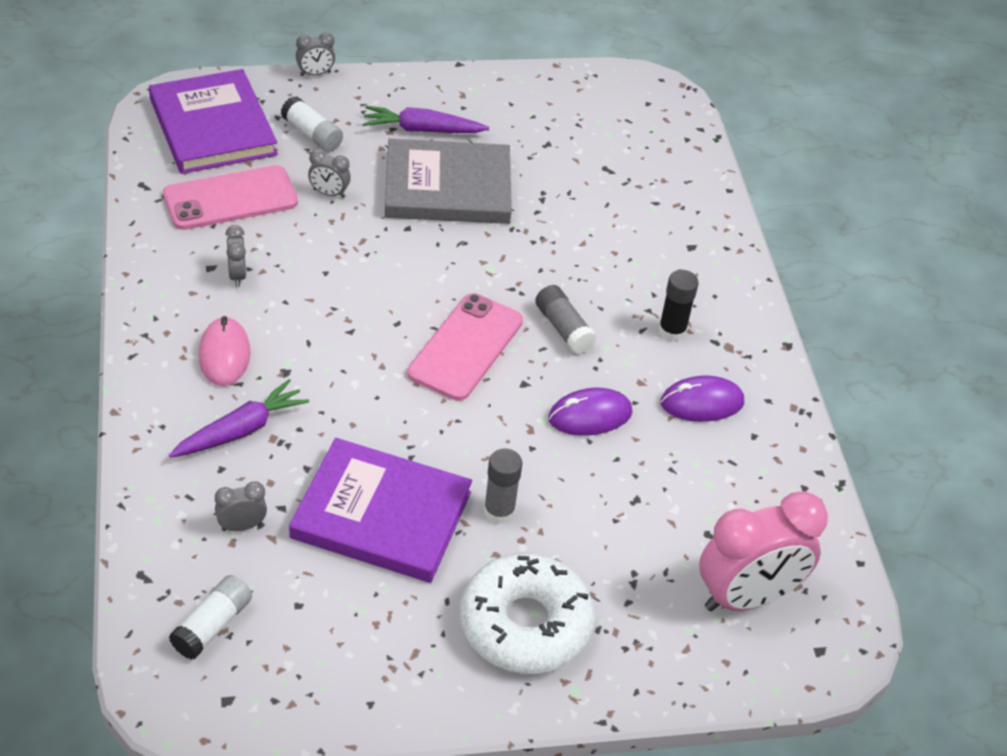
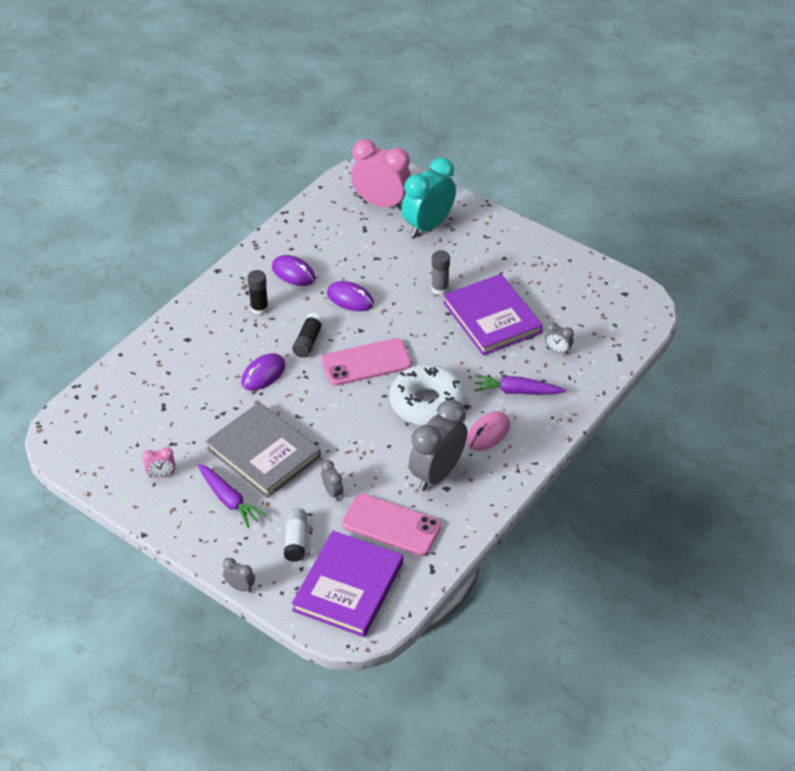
camera: 130 degrees left, 0 degrees up
(212, 625) = (607, 321): white glue stick -> none
(237, 275) = (437, 473): grey clock -> grey clock, size x2.32
(516, 114) = (161, 474): none -> pink clock
(525, 625) = (479, 247): white donut -> white donut (427, 403)
(559, 261) = (263, 374): none -> purple mouse
(563, 328) = (308, 341): grey glue stick -> black glue stick
(637, 607) = (428, 226): none -> turquoise clock

